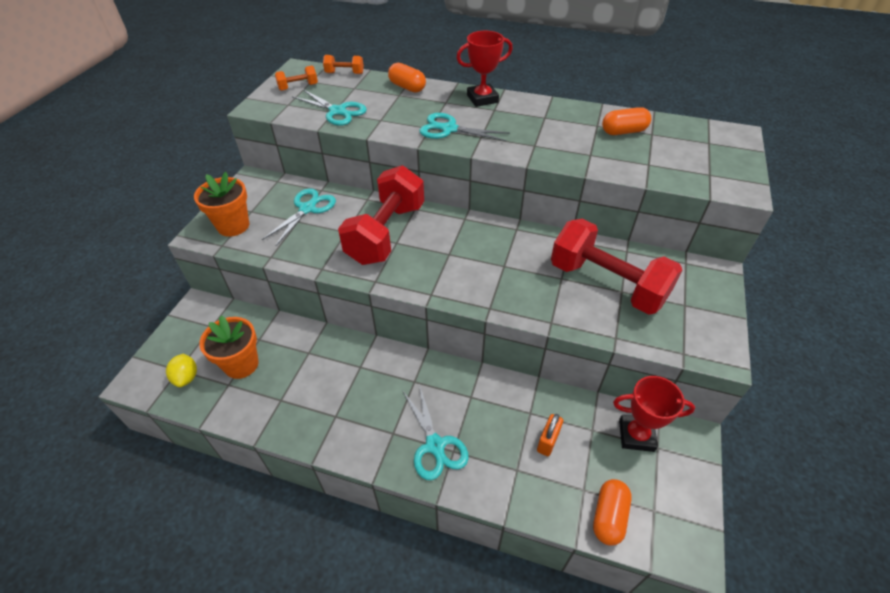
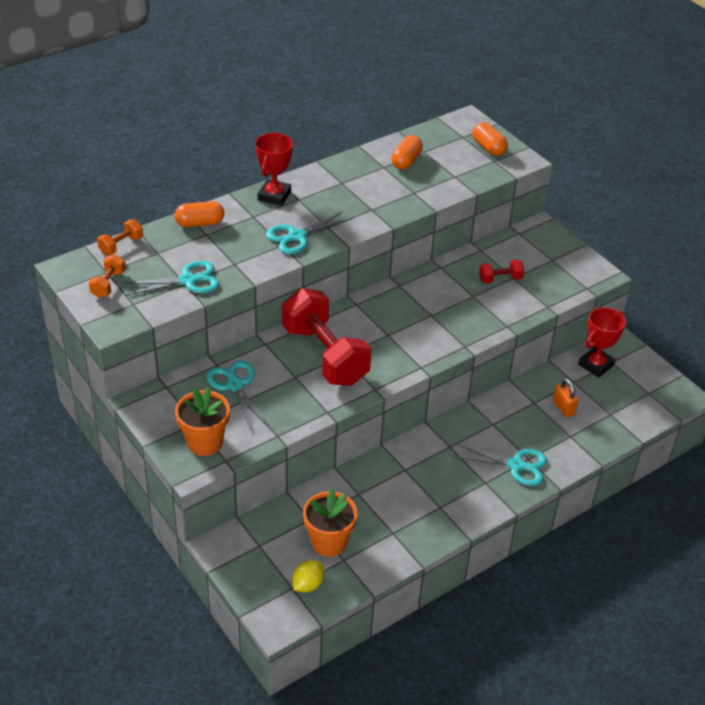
camera: 55 degrees left, 5 degrees down
(186, 377) = (307, 585): yellow lemon -> yellow lemon turned 75 degrees counterclockwise
(607, 284) = (500, 279): red dumbbell -> red dumbbell, size x0.42
(609, 516) = (636, 415): orange capsule -> orange capsule (488, 148)

